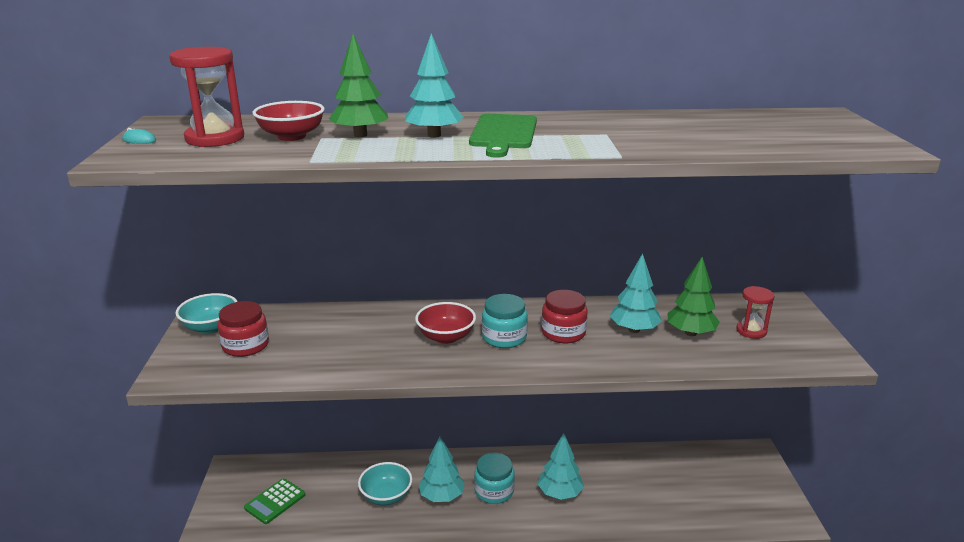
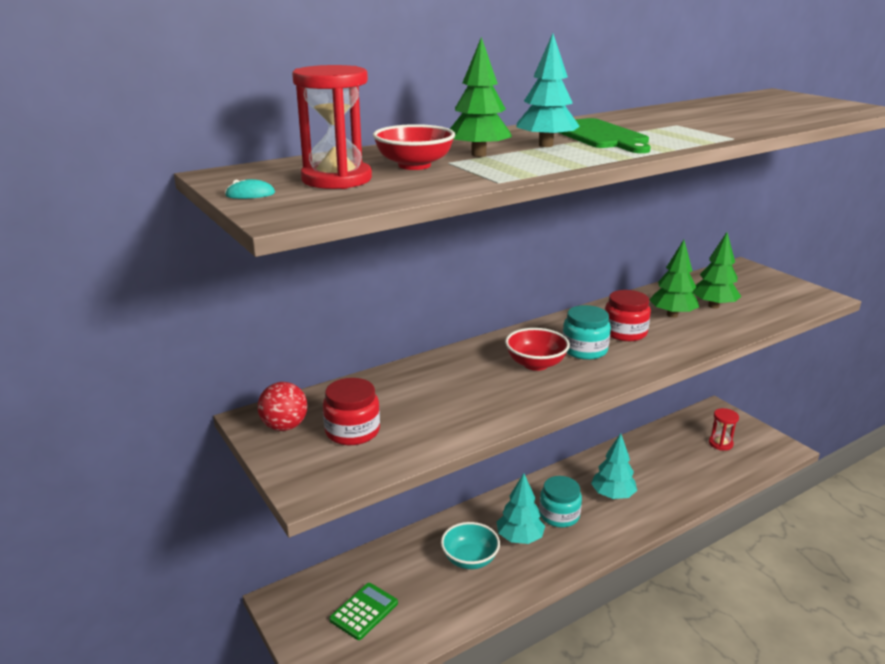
camera: 30 degrees left, 0 degrees up
(210, 327) = (285, 426): turquoise bowl -> red ball
(275, 501) = (364, 611): green calculator -> green calculator turned 150 degrees counterclockwise
(634, 329) = (672, 315): turquoise tree -> green tree
(751, 331) = (749, 293): red hourglass -> red hourglass (720, 444)

